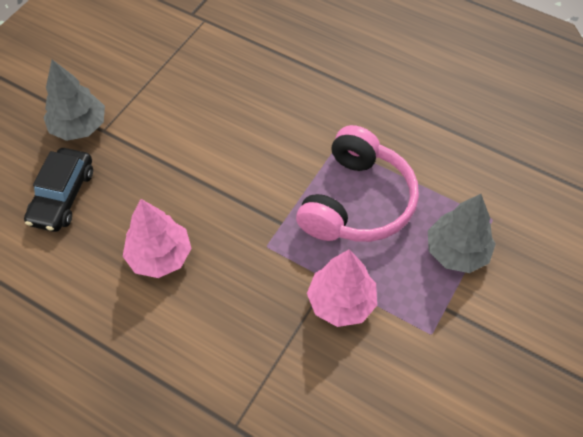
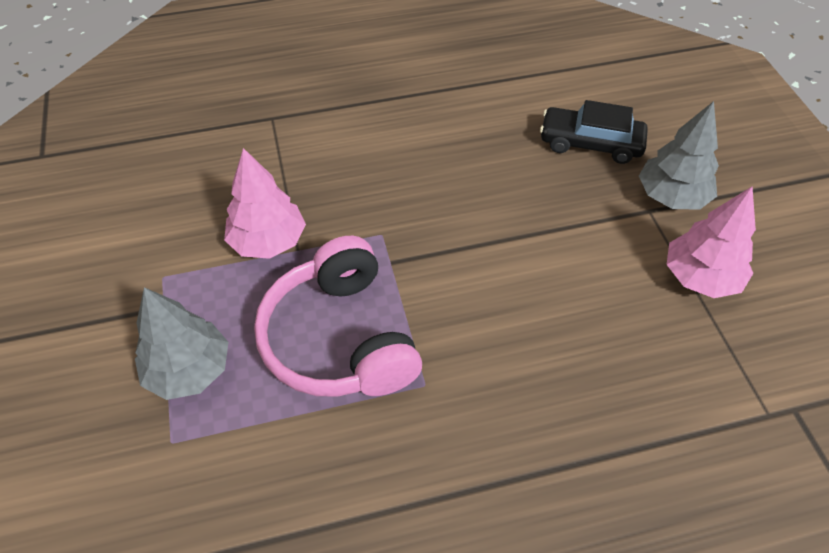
camera: 135 degrees right, 5 degrees down
(62, 196) = (590, 143): black car -> black car turned 45 degrees counterclockwise
(160, 256) = (456, 163): pink tree -> pink tree (700, 277)

